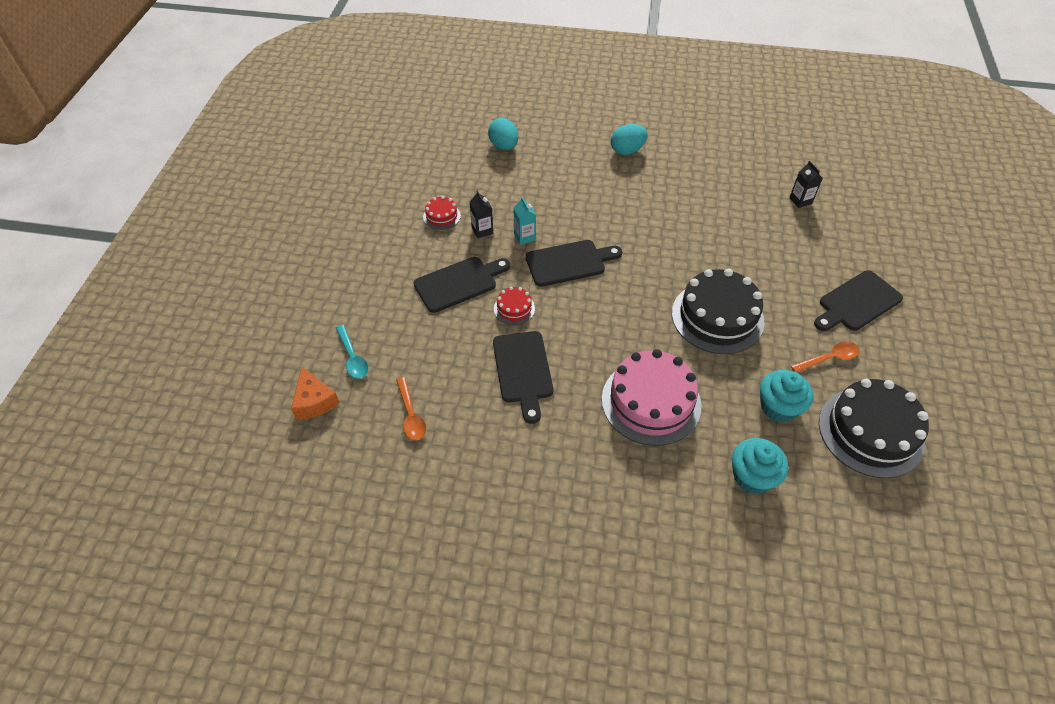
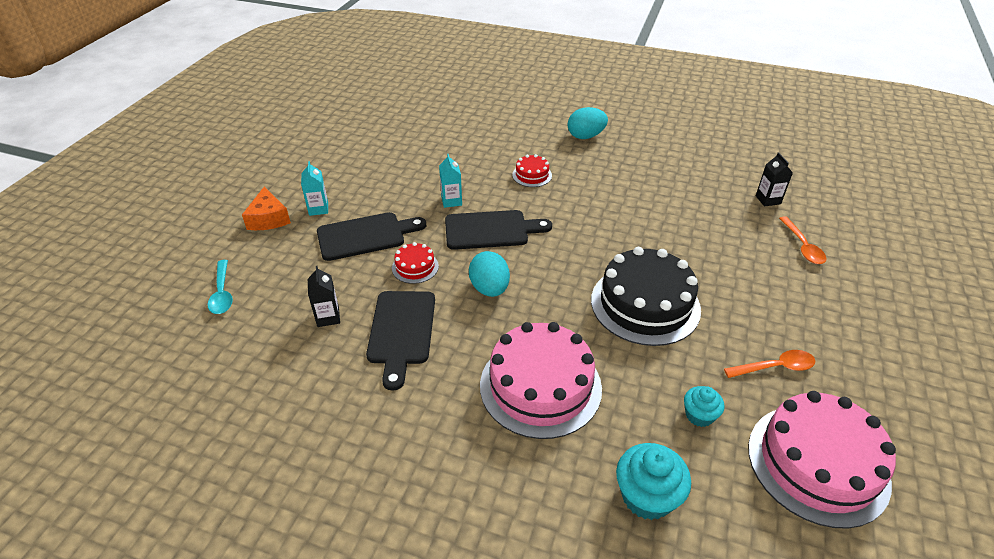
camera: 10 degrees right, 10 degrees down
(314, 401) = (160, 332): orange cheese -> orange cheese (268, 219)
(405, 261) = (318, 209): none -> turquoise carton
(411, 415) = (257, 360): orange spoon -> orange spoon (802, 246)
(441, 216) = (372, 173): red cake -> red cake (532, 175)
(482, 230) = (409, 190): black carton -> black carton (328, 317)
(504, 146) = (459, 121): turquoise egg -> turquoise egg (489, 289)
(778, 407) = (699, 415): turquoise cupcake -> turquoise cupcake, size x0.60
(857, 302) = (820, 310): black cutting board -> none
(870, 432) = (817, 463): black cake -> pink cake

